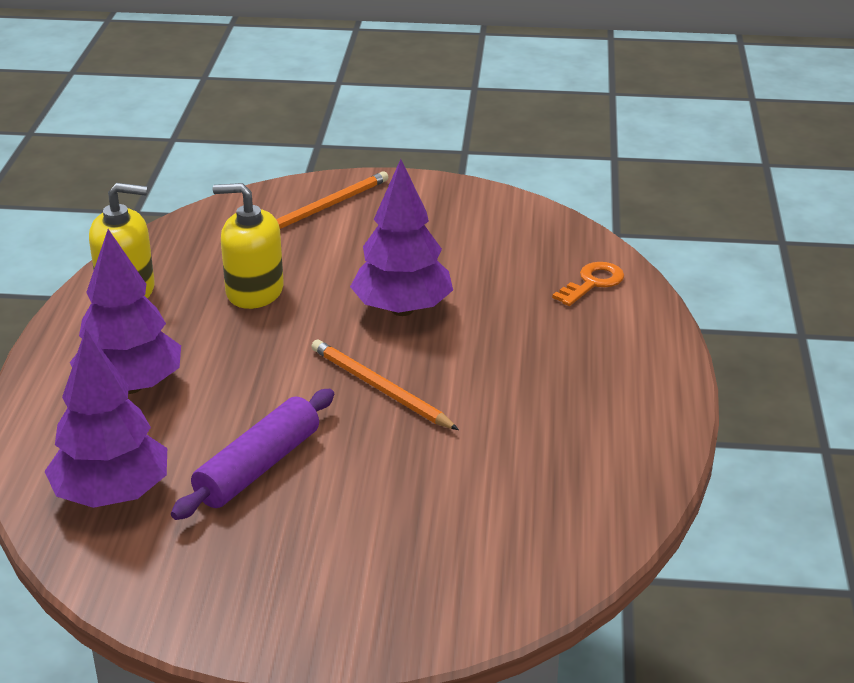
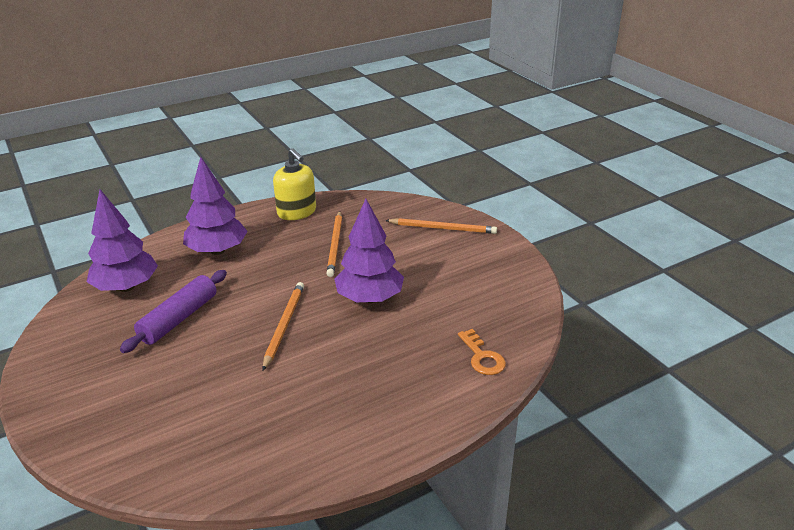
camera: 55 degrees right, 0 degrees up
(254, 291) = (335, 245): yellow soap dispenser -> orange pencil
(258, 467) = (179, 319): purple rolling pin -> purple rolling pin turned 60 degrees counterclockwise
(592, 283) = (482, 357): orange key -> orange key turned 60 degrees clockwise

